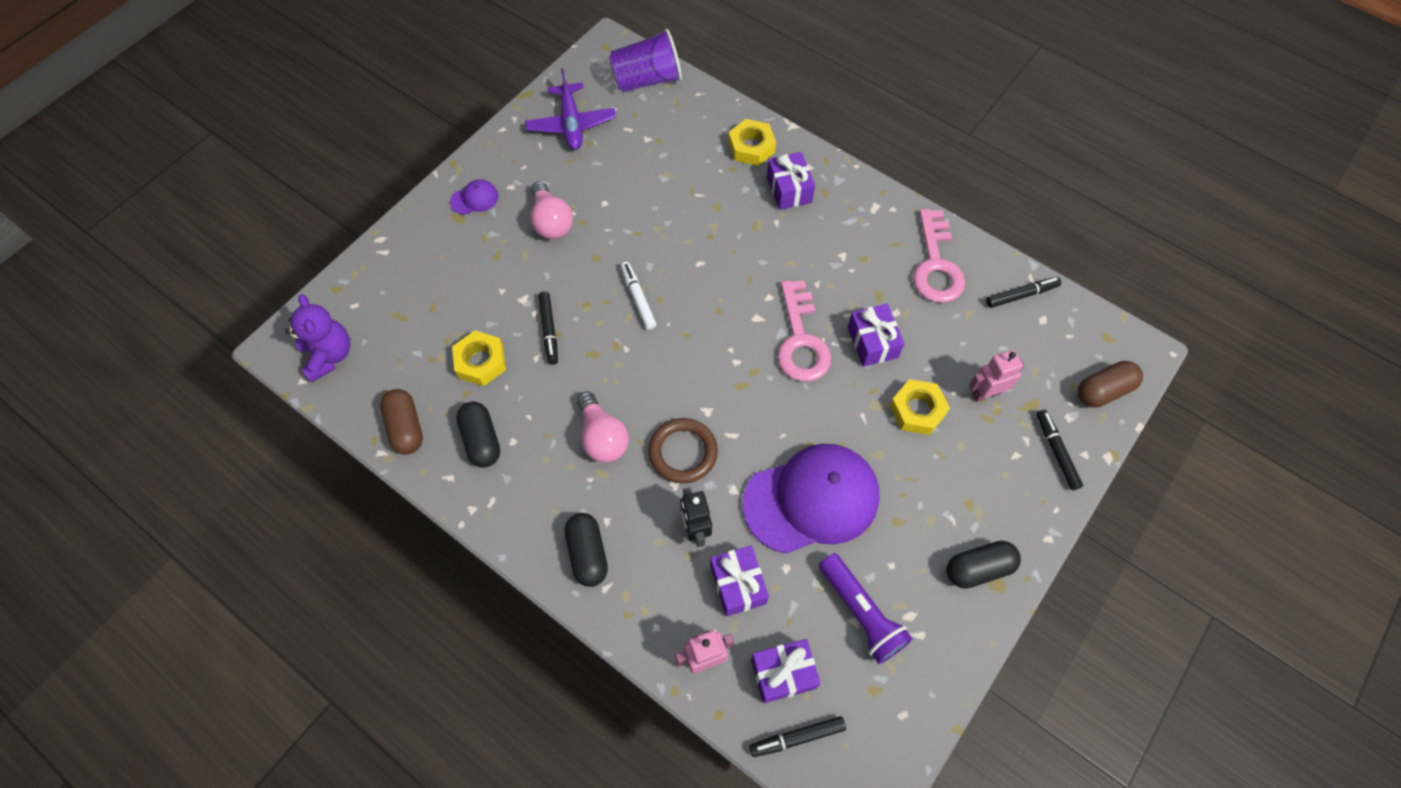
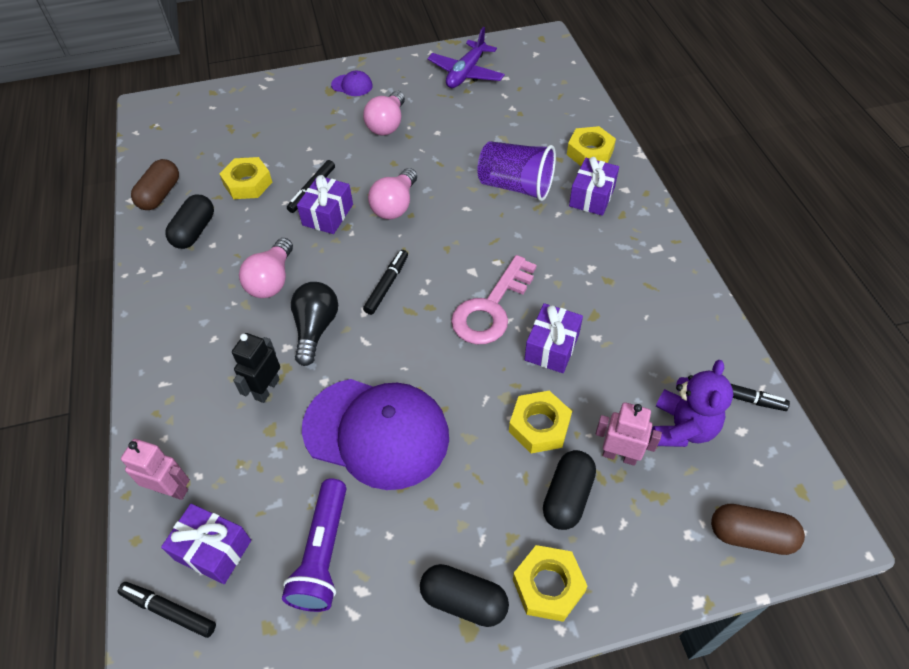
camera: 40 degrees right, 10 degrees down
(329, 355) = (166, 127): purple teddy bear -> purple teddy bear (682, 428)
(588, 553) = (177, 351): black capsule -> black capsule (567, 496)
(638, 298) = (395, 205): white marker -> pink light bulb
(647, 80) = (551, 71): purple cup -> purple cup (516, 186)
(683, 452) = (316, 328): brown ring -> black light bulb
(738, 584) = (253, 453): purple gift -> purple gift (328, 215)
(936, 265) = (672, 323): pink key -> none
(1019, 517) = (548, 586): none -> yellow nut
(1056, 452) = (644, 555): black marker -> black marker (387, 285)

